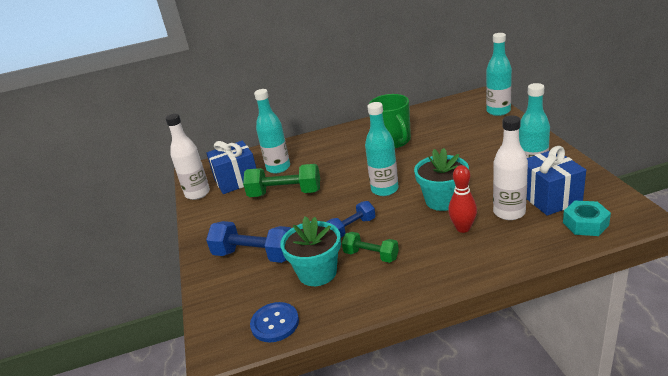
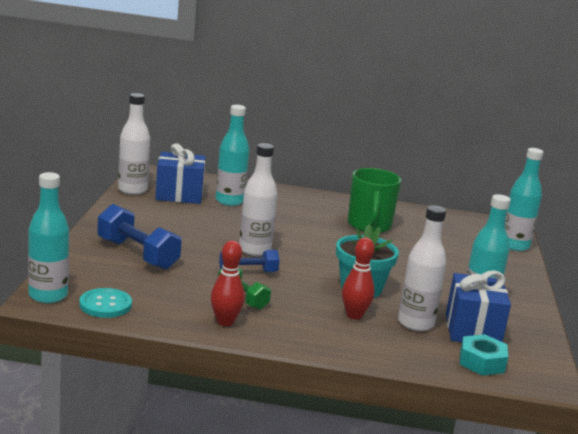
camera: 15 degrees right, 10 degrees down
(275, 323) = (105, 305): blue button -> turquoise button
(285, 193) = (214, 222): green dumbbell -> none
(317, 272) = (180, 288): turquoise flower pot -> none
(337, 204) = (254, 250): none -> white bottle
(381, 288) = (225, 322): none -> red bowling pin
(384, 189) = (314, 258): turquoise bottle -> turquoise bottle (48, 295)

